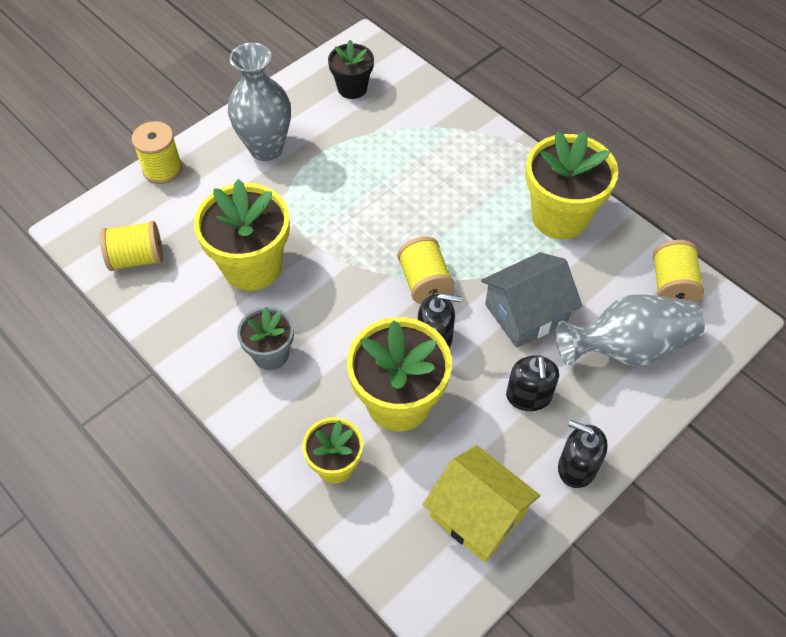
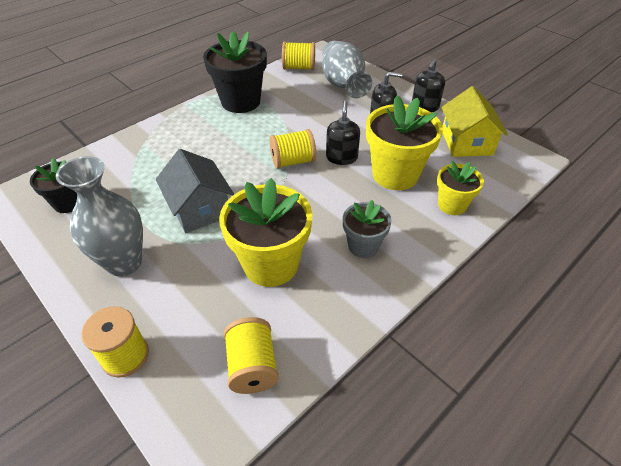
camera: 90 degrees left, 10 degrees down
(478, 515) = (466, 142): yellow house -> yellow house turned 45 degrees counterclockwise
(526, 313) = (319, 119): grey house -> grey house (199, 209)
(559, 216) = (241, 102): yellow flower pot -> black flower pot

